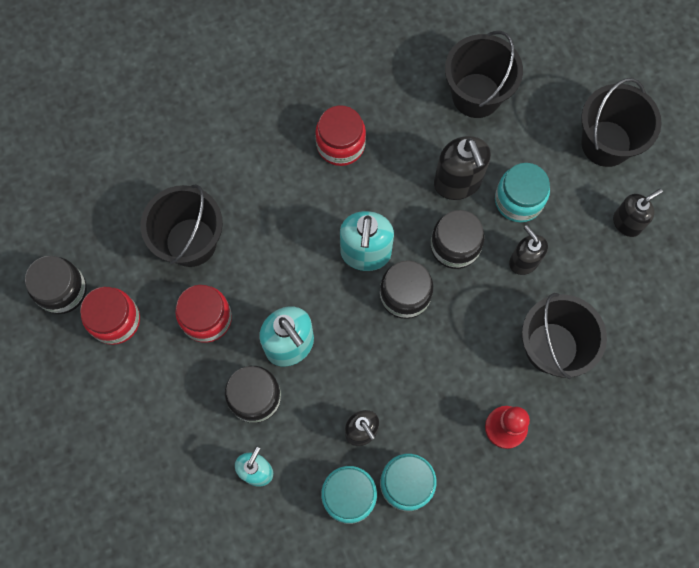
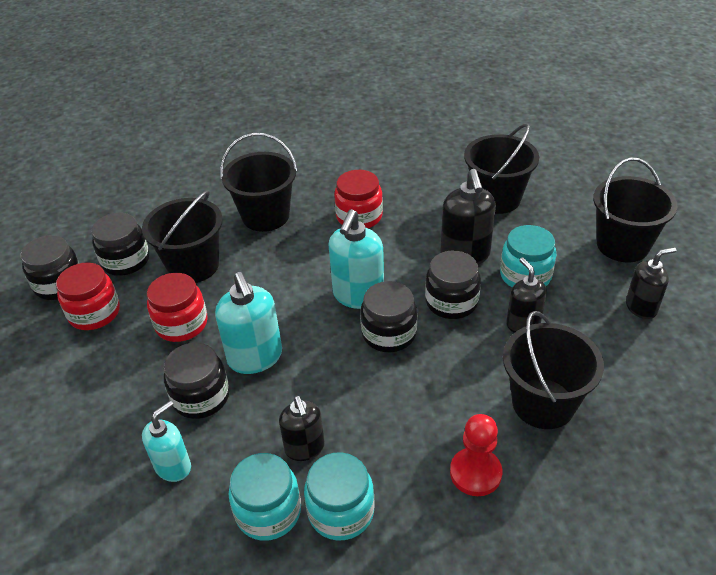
camera: 15 degrees right, 30 degrees down
(118, 247) = (126, 261): none -> black jar
(242, 159) = (265, 216): none -> black bucket

